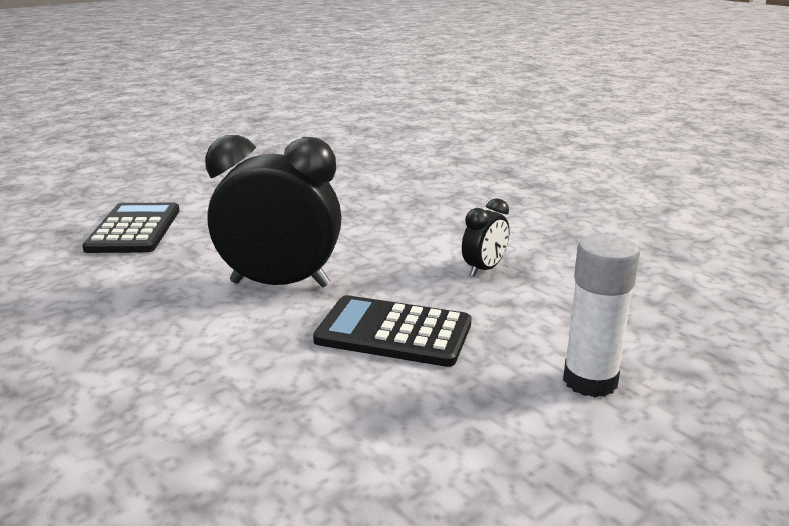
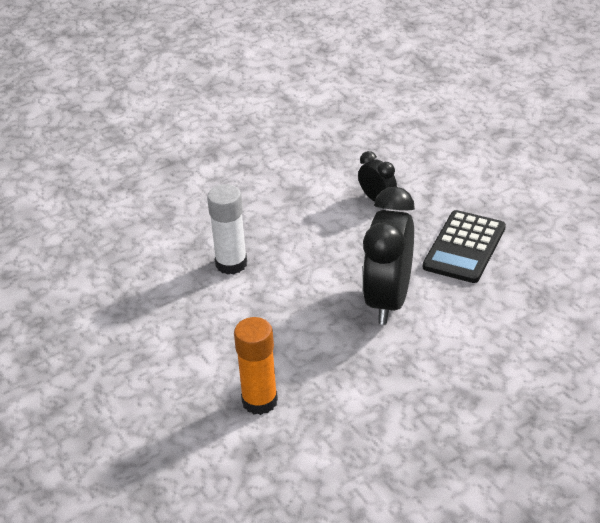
camera: 80 degrees left, 15 degrees up
(134, 229) = (259, 401): black calculator -> orange glue stick
(590, 381) = (521, 179): white glue stick -> white glue stick (231, 264)

